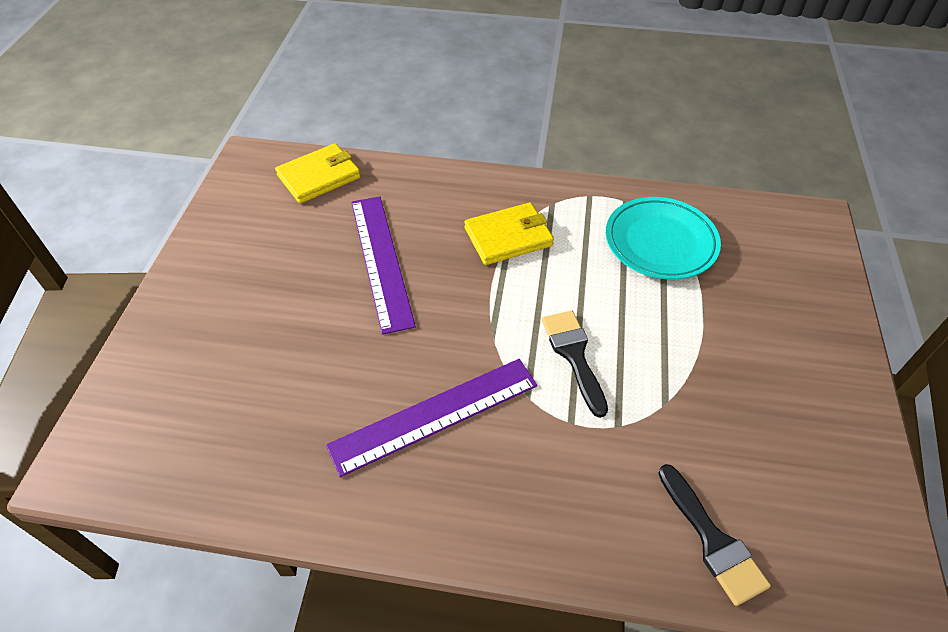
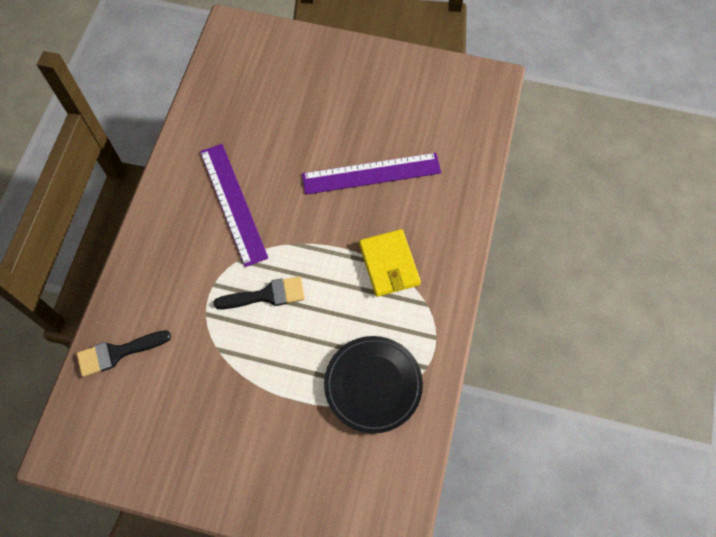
camera: 95 degrees right, 15 degrees up
(319, 176) = (468, 130): yellow wallet -> none
(660, 242) = (373, 385): turquoise plate -> black plate

